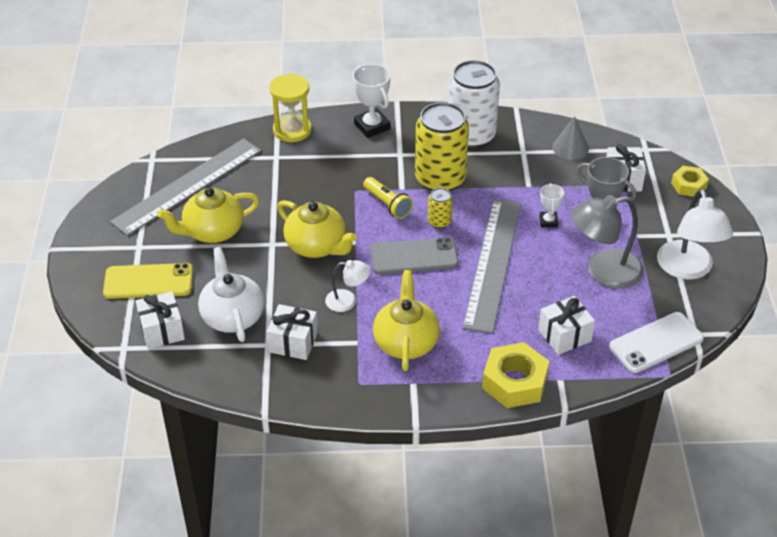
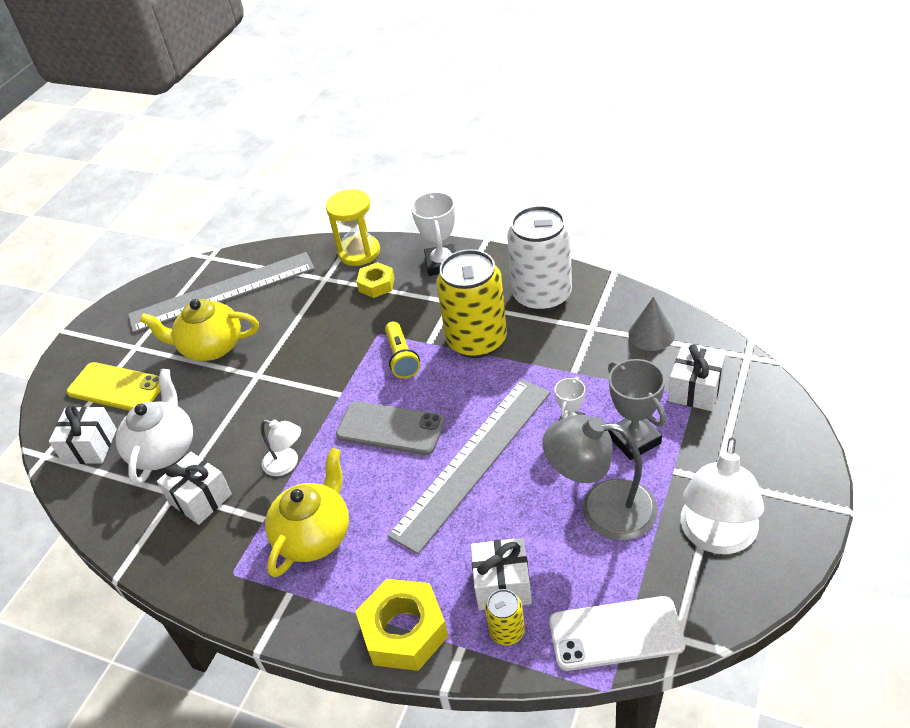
camera: 30 degrees right, 0 degrees up
(317, 246) = (298, 389): yellow teapot -> none
(439, 222) = (444, 392): yellow can -> yellow can (507, 631)
(688, 185) = (780, 418): yellow nut -> yellow nut (376, 284)

